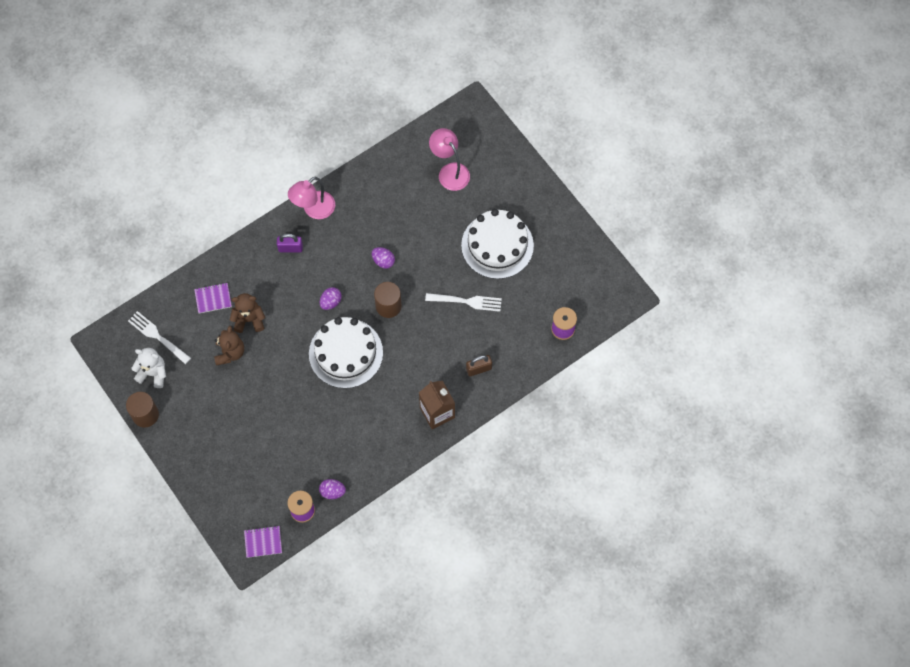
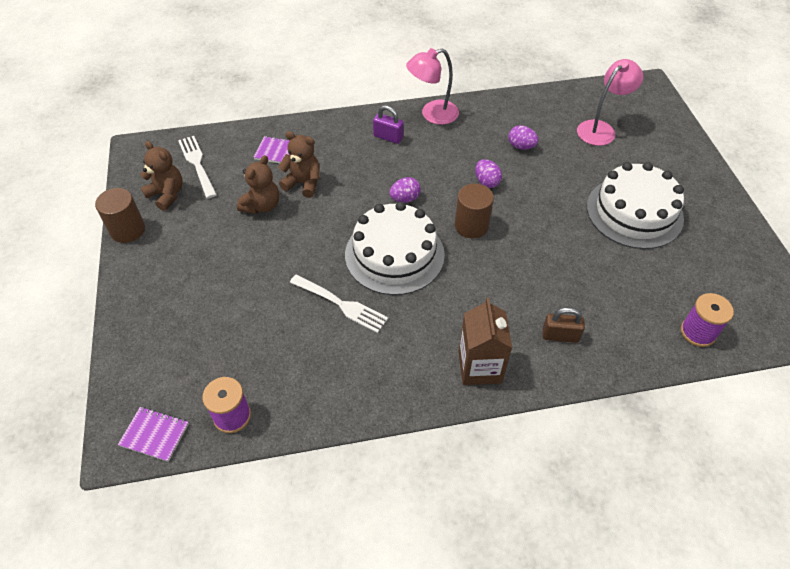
camera: 25 degrees right, 15 degrees down
(153, 373) = (167, 194): white teddy bear -> brown teddy bear
(332, 492) = (286, 409): purple egg -> purple egg (521, 146)
(450, 171) = (601, 129): pink lamp -> pink lamp turned 60 degrees clockwise
(467, 301) = (573, 255): white fork -> white fork (341, 304)

